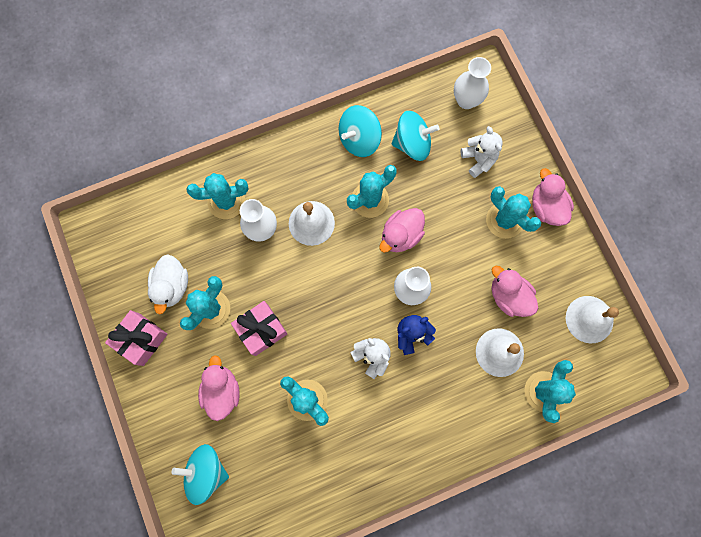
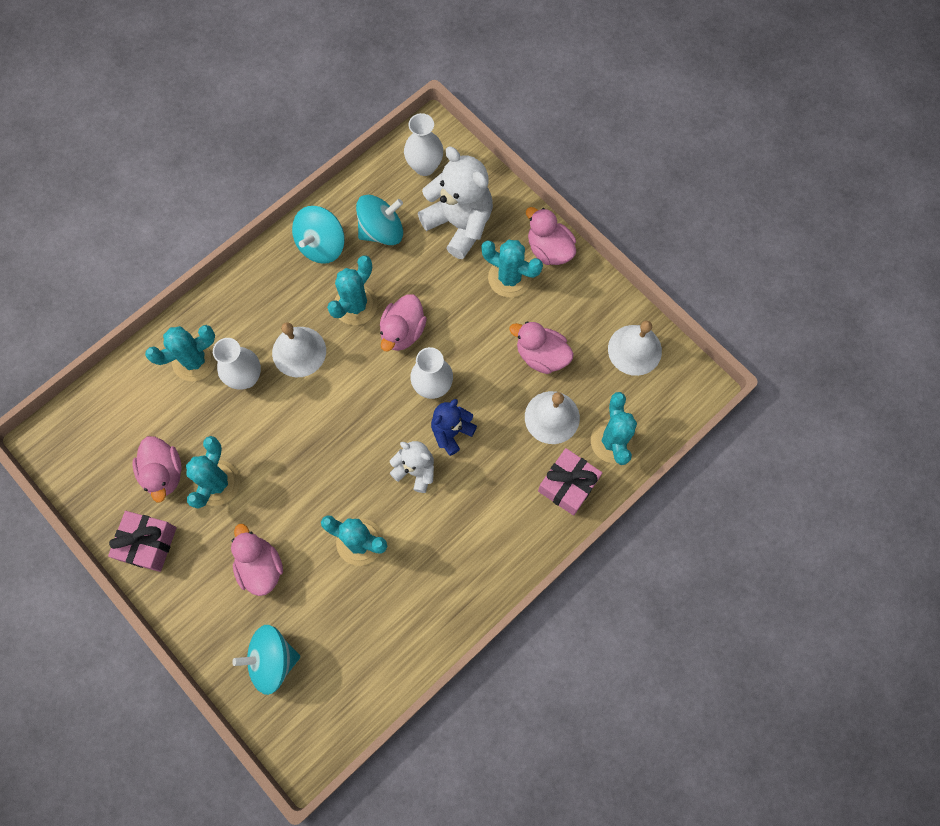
camera: 20 degrees left, 5 degrees down
(172, 286) = (164, 473): white duck -> pink duck
(261, 330) = (282, 485): pink gift -> pink gift (568, 485)
(478, 160) = (459, 224): white teddy bear -> white teddy bear, size x1.75

